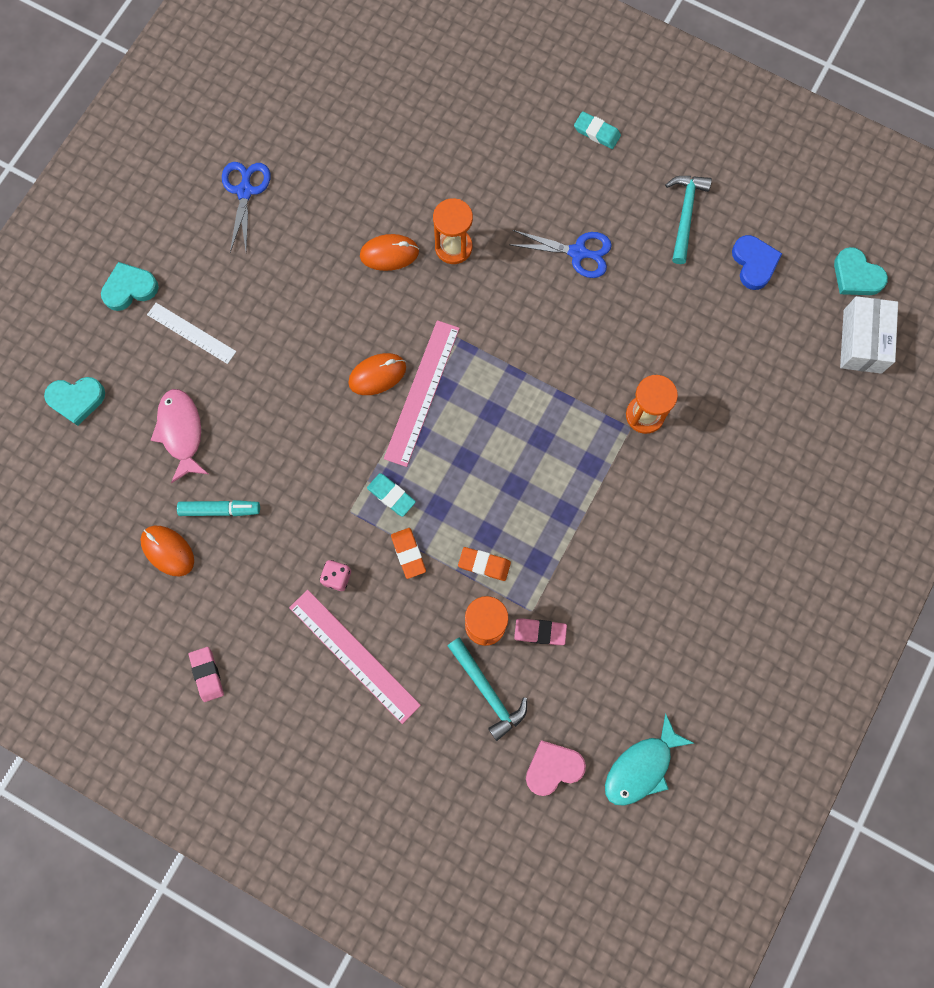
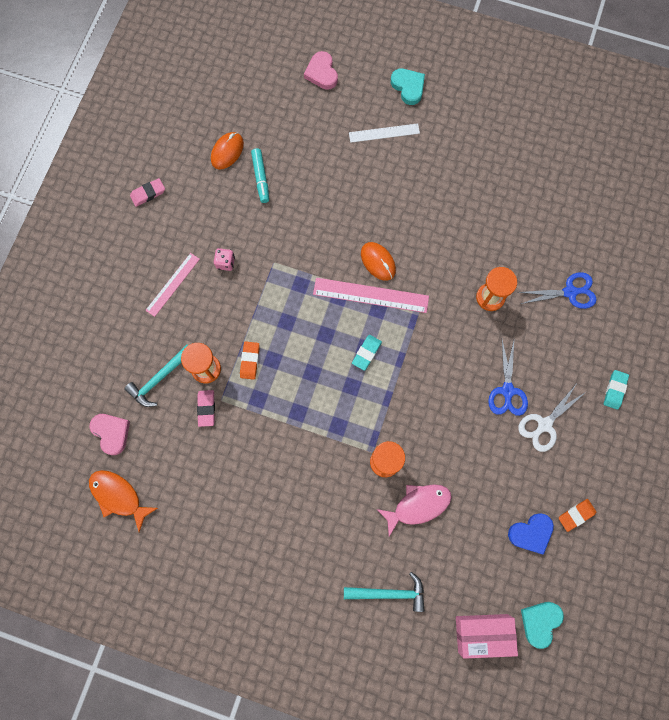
camera: 80 degrees right, 0 degrees up
(76, 400) = (322, 73): turquoise heart -> pink heart
(181, 432) = (311, 142): pink fish -> pink fish (418, 505)
(191, 333) = (384, 133): white ruler -> white ruler turned 60 degrees clockwise
(245, 191) = (499, 145): blue scissors -> blue scissors (570, 292)
(354, 655) = (173, 284): pink ruler -> pink ruler, size x0.65
(389, 254) = (474, 253): orange mouse -> none
(391, 495) = (290, 288): turquoise eraser -> turquoise eraser (366, 353)
(408, 553) = (249, 307): orange eraser -> orange eraser (576, 515)
(626, 220) = (544, 424): none -> white scissors
(641, 767) = (118, 496): turquoise fish -> orange fish
(685, 214) = (561, 471): turquoise hammer -> turquoise hammer (390, 593)
(862, 341) = (483, 633): white box -> pink box

